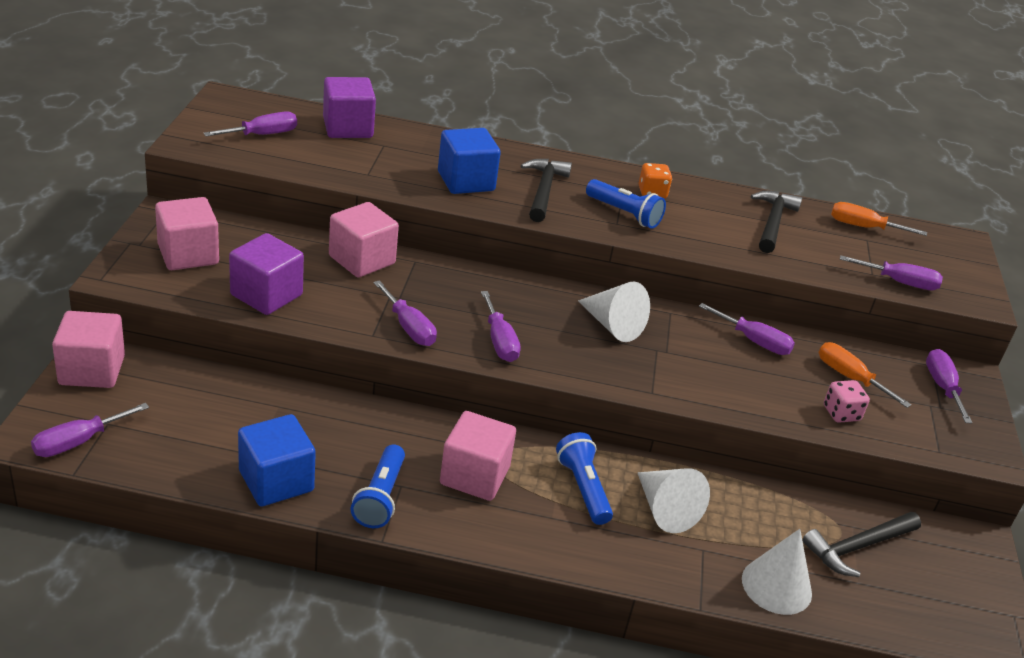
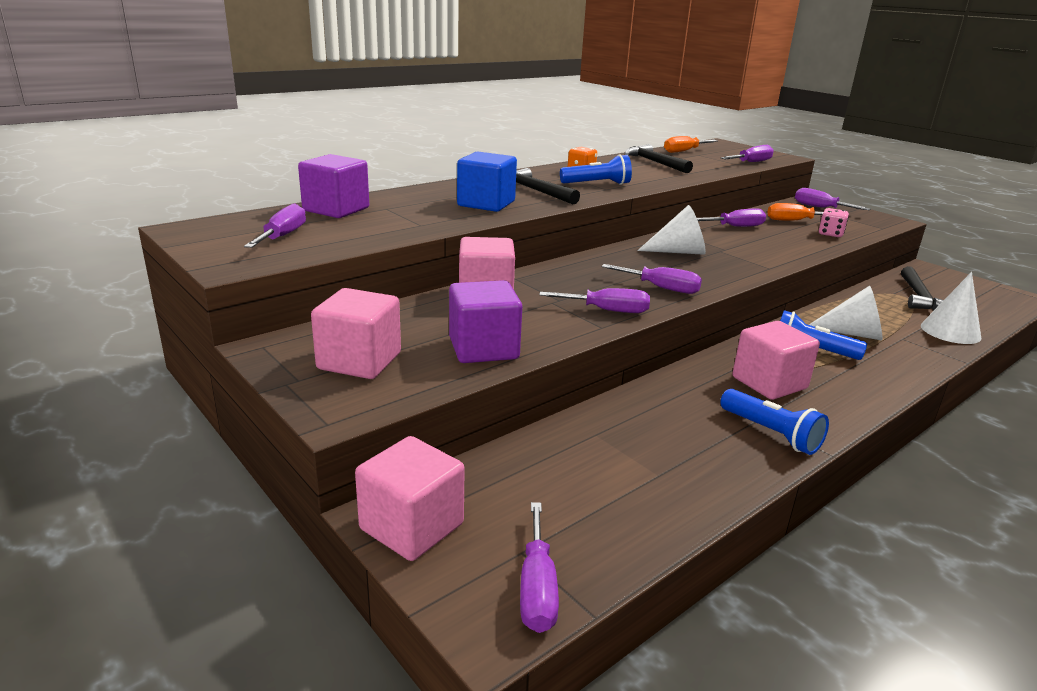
camera: 45 degrees left, 10 degrees down
(276, 481) = (710, 478): blue cube -> none

